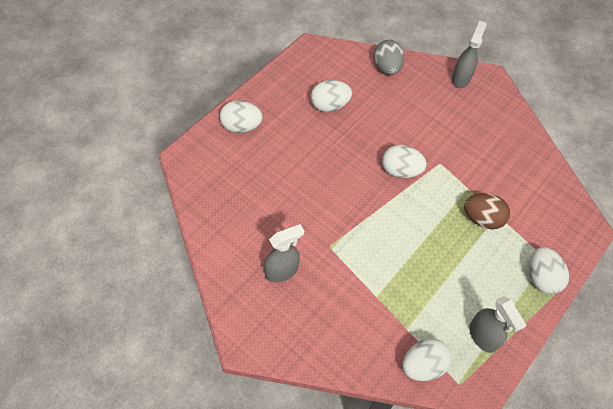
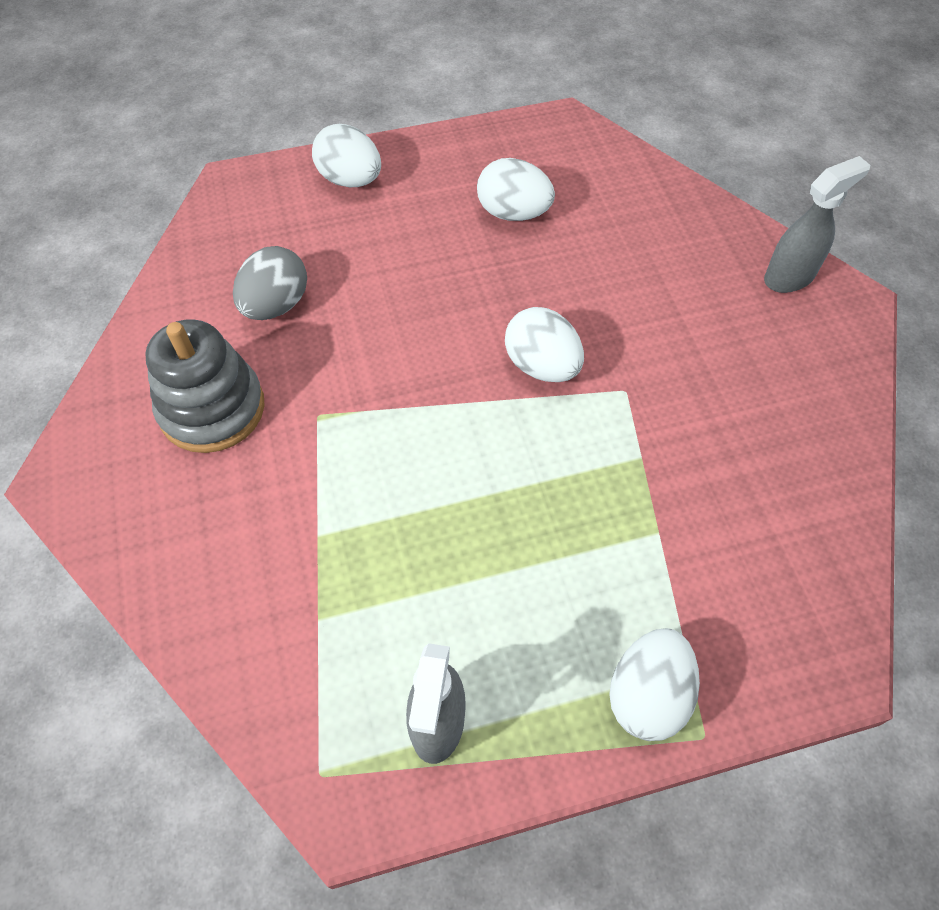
camera: 40 degrees right, 0 degrees up
(281, 271) = (212, 409): grey spray bottle -> grey stacking toy
(386, 68) = (663, 202): grey egg -> grey egg (276, 305)
(422, 366) = (286, 697): white egg -> none
(482, 219) = (621, 523): brown egg -> none

